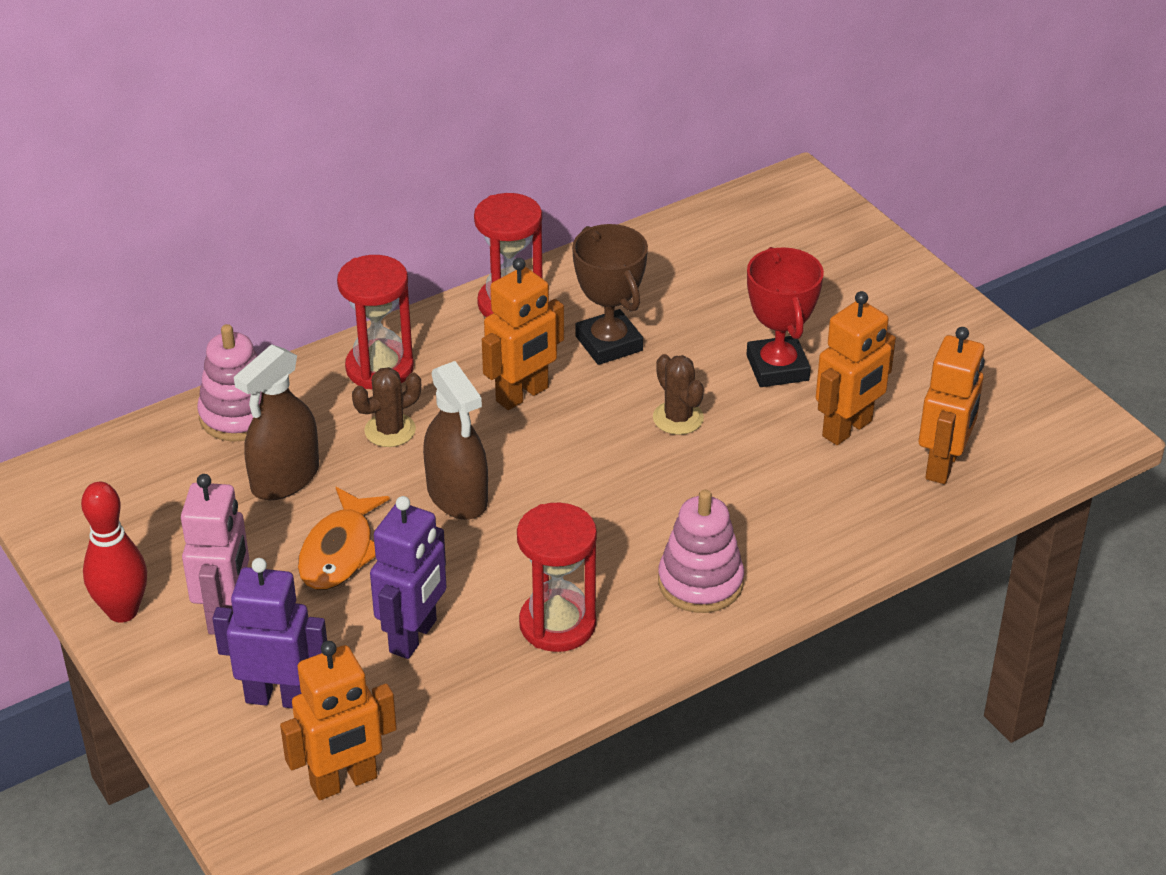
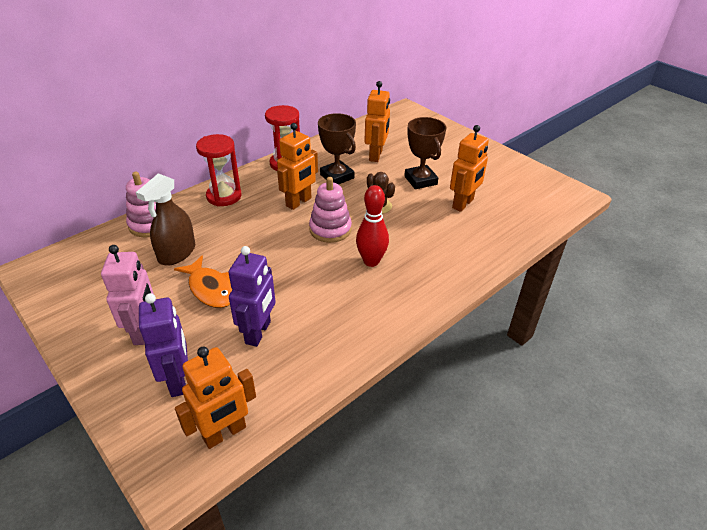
camera: 10 degrees left, 0 degrees up
(122, 611) = (80, 337): red bowling pin -> red bowling pin (371, 261)
(278, 697) = (178, 380): purple robot -> purple robot turned 75 degrees clockwise
(340, 551) = (210, 289): orange fish -> orange fish turned 45 degrees counterclockwise
(390, 430) = (232, 224): brown cactus -> none
(457, 496) = (273, 253): brown spray bottle -> none
(557, 624) = (340, 316): red hourglass -> none
(700, 582) = (413, 285): pink stacking toy -> pink stacking toy (330, 229)
(777, 368) = (420, 180): red trophy -> brown trophy
(943, 465) = (515, 216): orange robot -> orange robot (376, 155)

